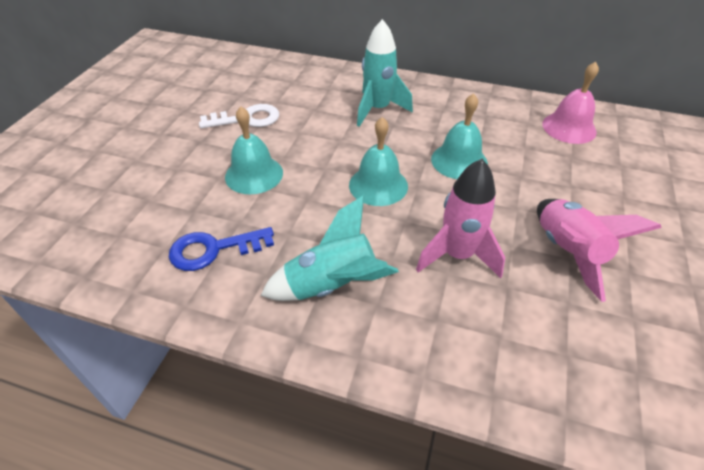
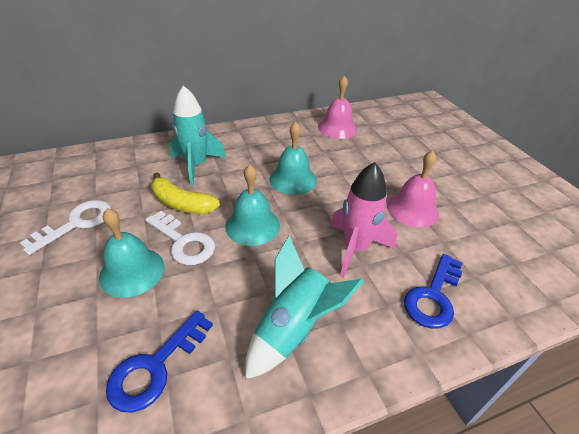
camera: 40 degrees left, 5 degrees down
(309, 171) = (183, 242): none -> white key
(335, 138) = (181, 203): none -> yellow banana
(493, 342) = (433, 296): none -> blue key
(567, 252) = (412, 209): pink rocket -> pink bell

